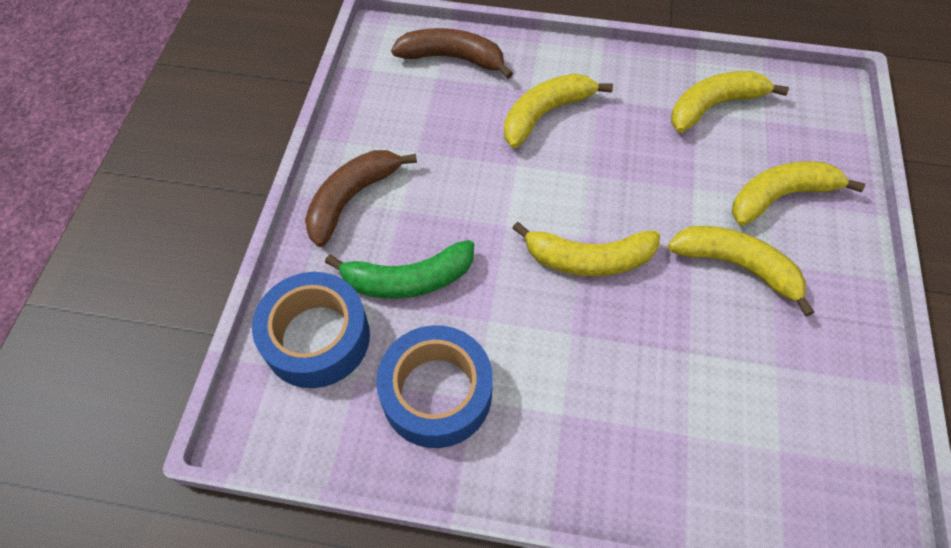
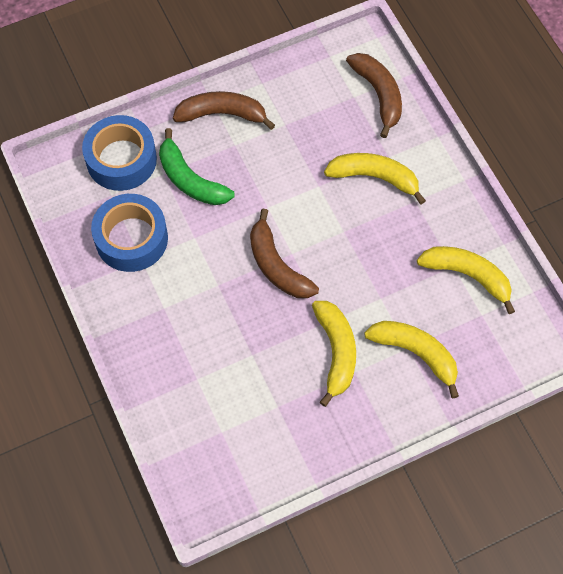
camera: 55 degrees right, 5 degrees up
(588, 259) = (277, 265): yellow banana -> brown banana

